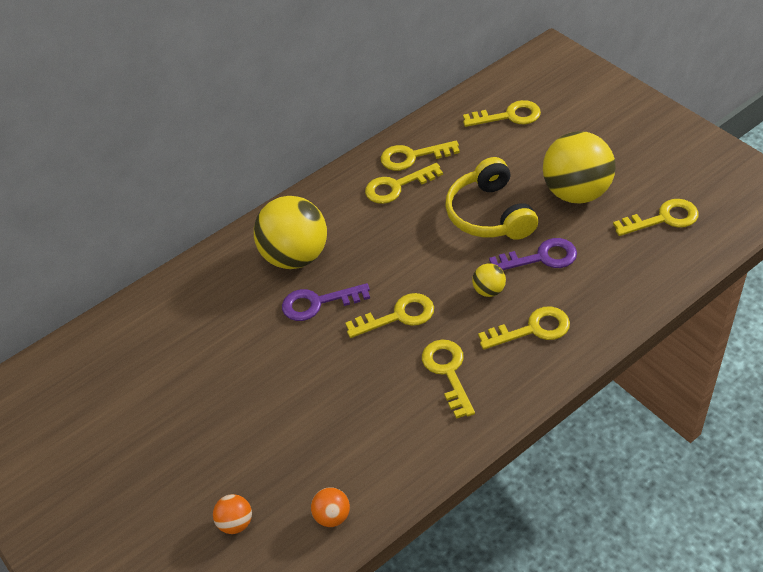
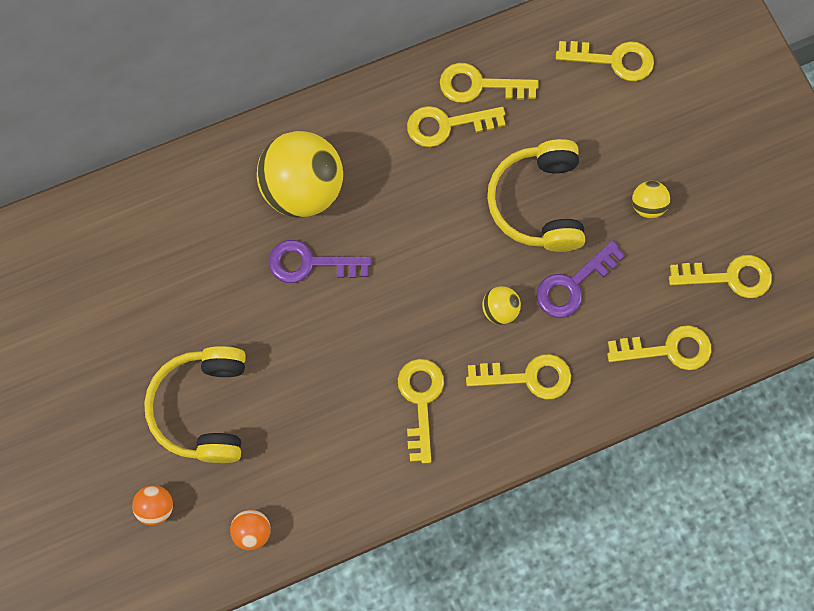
camera: 10 degrees right, 25 degrees up
(257, 432) = (203, 408): none -> yellow headphones
(398, 316) = (391, 311): yellow key -> yellow key (668, 349)
(541, 258) = (573, 285): purple key -> purple key turned 135 degrees clockwise
(576, 192) = (647, 205): yellow ball -> yellow ball, size x0.44

